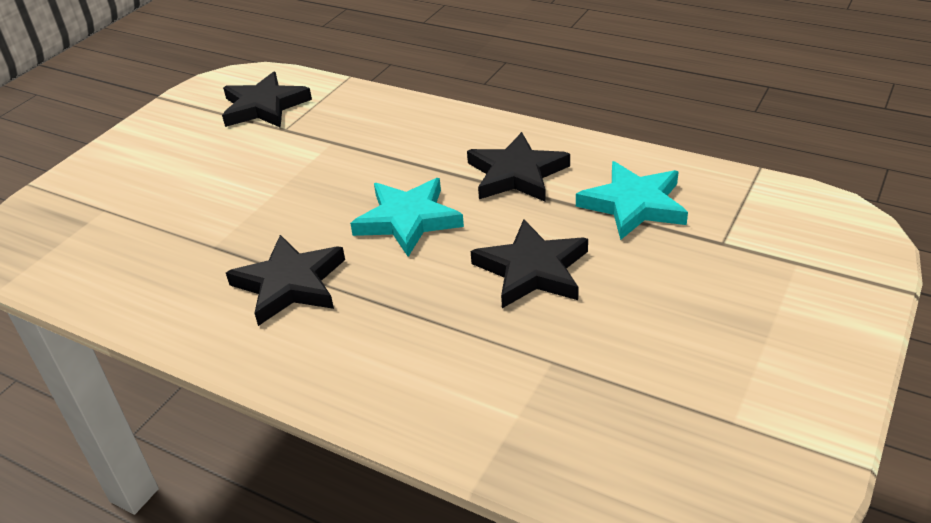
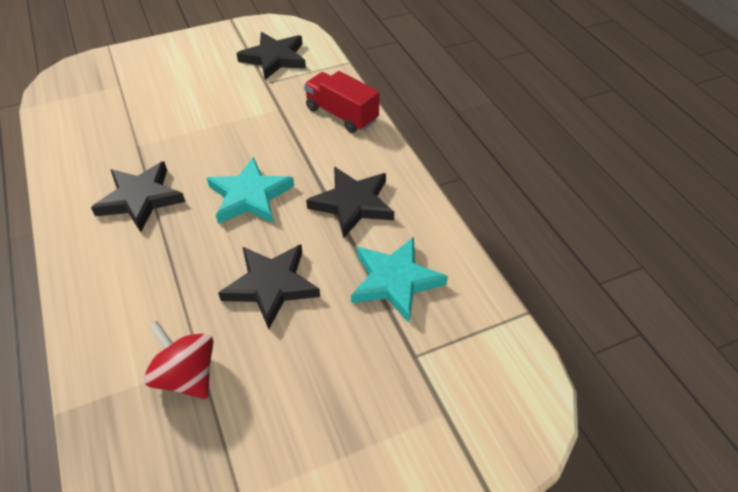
camera: 35 degrees right, 10 degrees up
(405, 117) = (341, 115): none -> red truck
(556, 378) = (187, 376): none -> red spinning top

